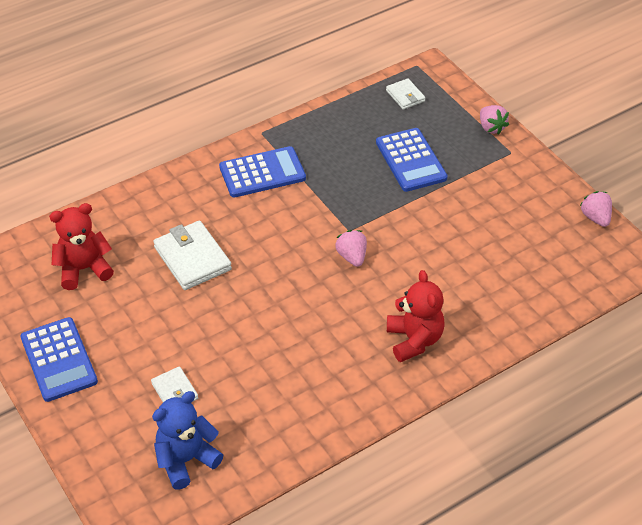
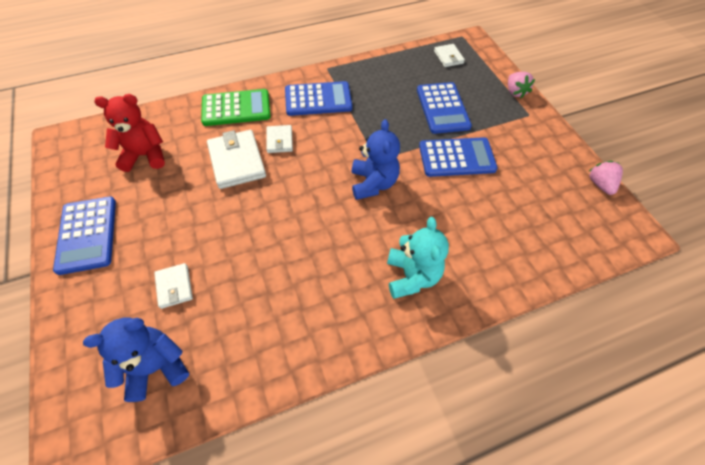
camera: 10 degrees right, 10 degrees up
(168, 199) = (236, 108): none -> green calculator
(233, 228) = (279, 141): none -> white wallet
(352, 257) = (373, 183): pink strawberry -> blue teddy bear
(414, 340) = (411, 276): red teddy bear -> turquoise teddy bear
(437, 214) = (456, 157): none -> blue calculator

